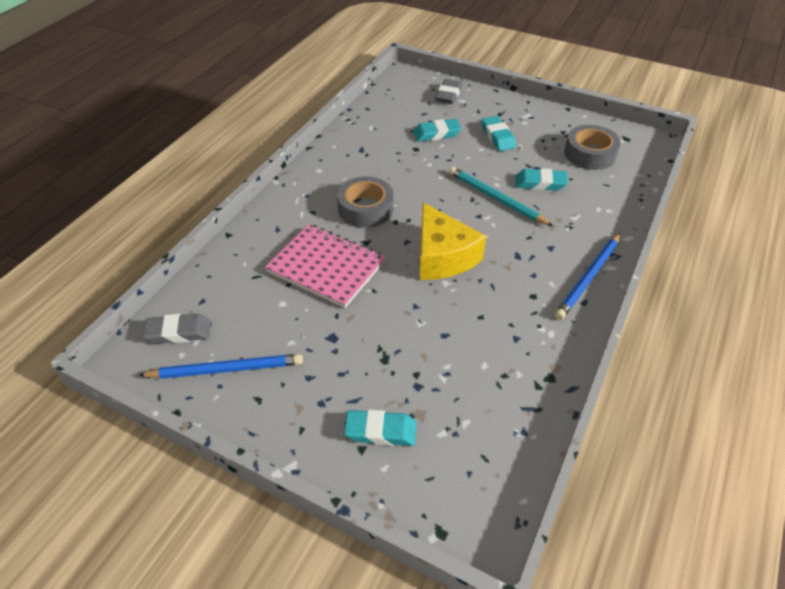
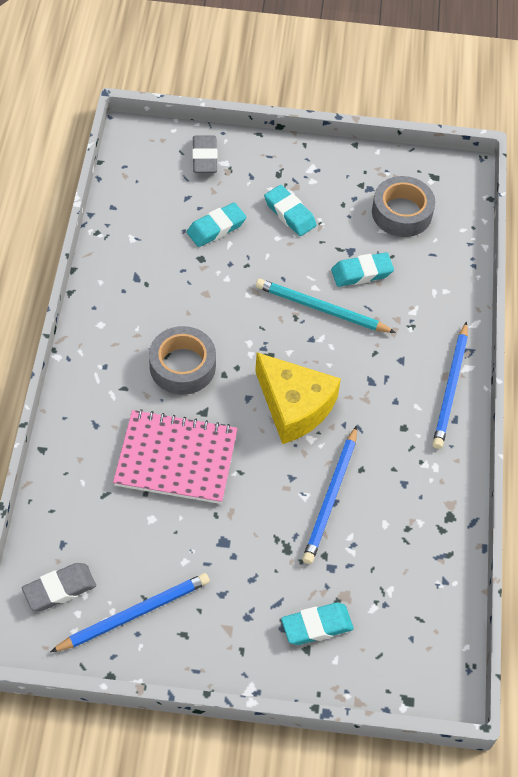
camera: 25 degrees left, 10 degrees up
(443, 330) = (331, 497): none -> blue pencil

